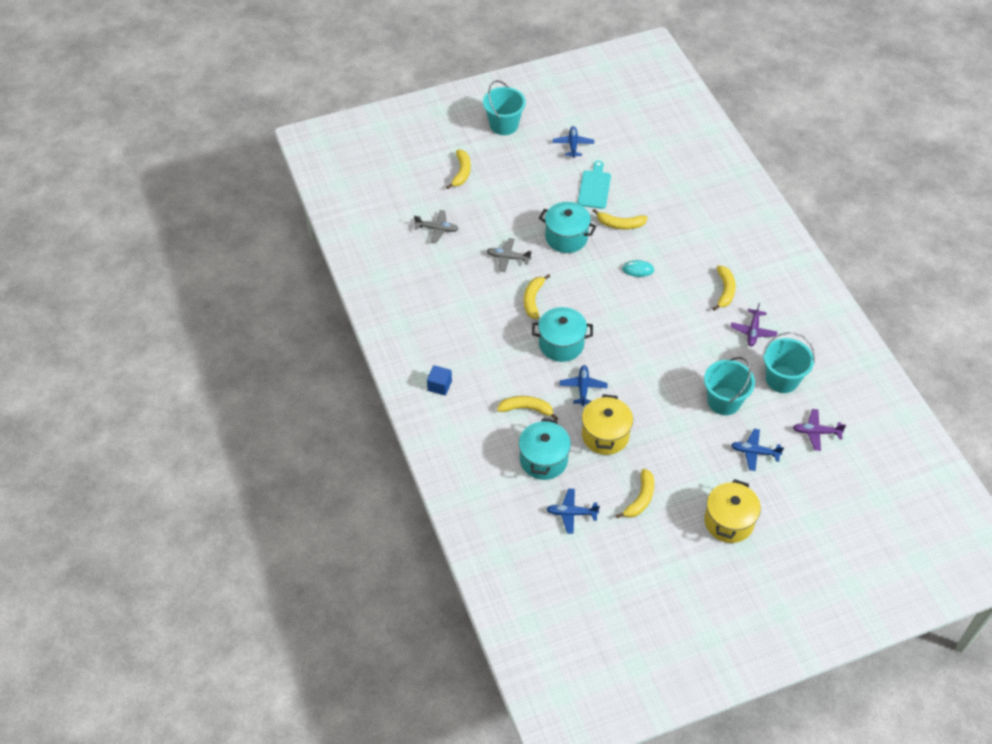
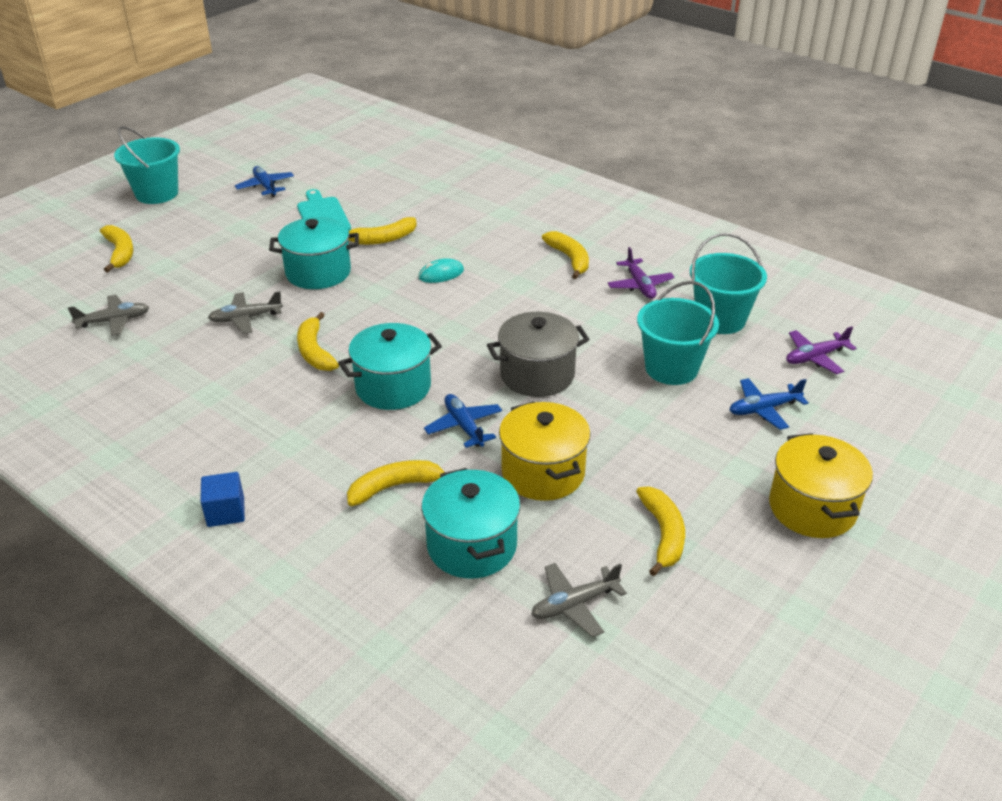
camera: 30 degrees left, 15 degrees down
(571, 513) = (574, 605): blue plane -> grey plane
(644, 371) = (537, 375): none -> grey pot

